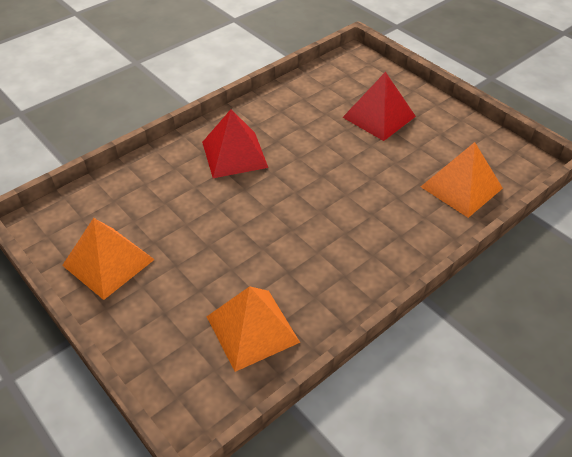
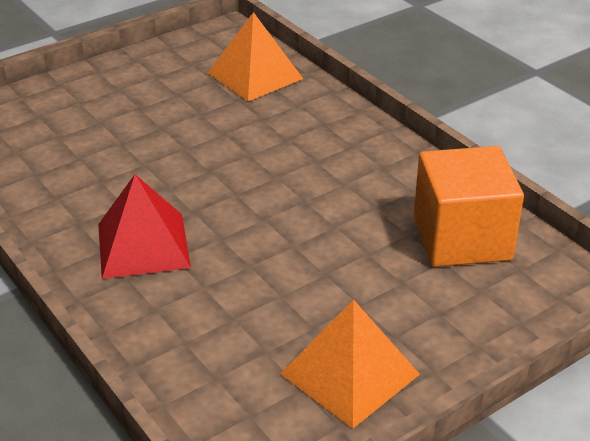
camera: 85 degrees left, 10 degrees down
(252, 329) = (461, 238): orange pyramid -> orange cube
(379, 116) = (106, 115): red pyramid -> none

